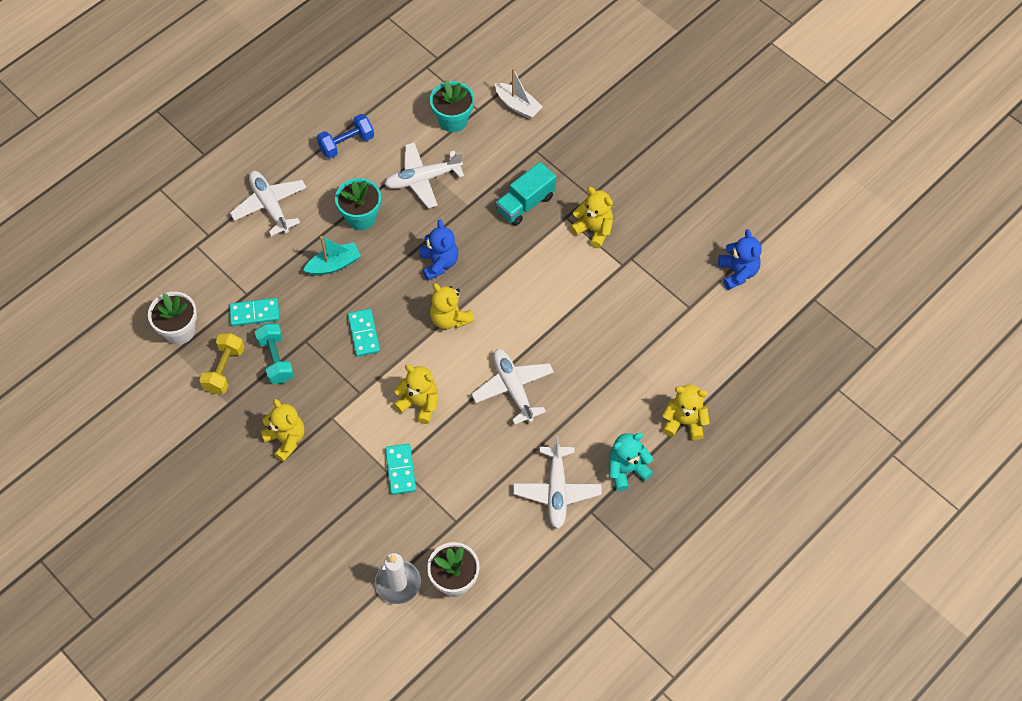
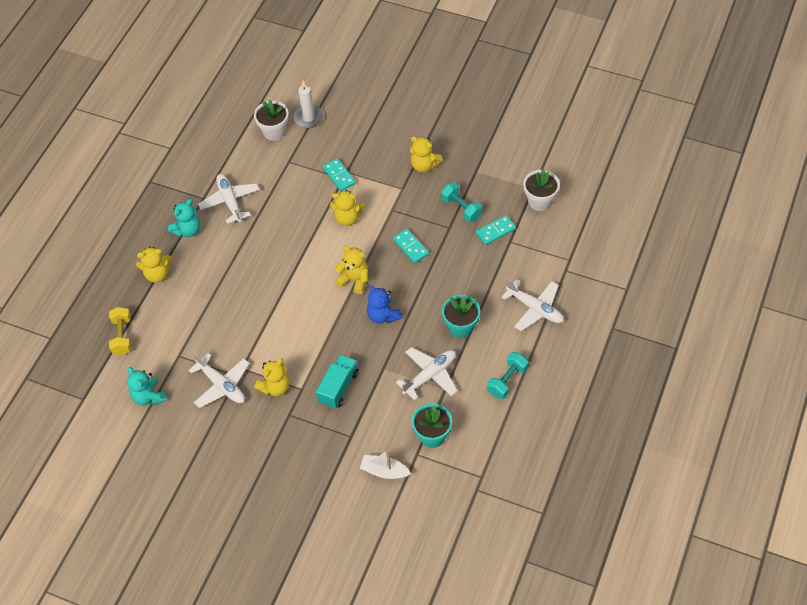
camera: 160 degrees right, 5 degrees down
(224, 369) = (492, 189): yellow dumbbell -> yellow dumbbell (122, 336)
(334, 265) = (460, 285): turquoise boat -> none
(346, 143) = (507, 381): blue dumbbell -> turquoise dumbbell
(513, 388) = (287, 251): white plane -> white plane (222, 385)
(593, 229) = (275, 387): yellow teddy bear -> yellow teddy bear turned 60 degrees counterclockwise
(737, 272) = (149, 396): blue teddy bear -> turquoise teddy bear

